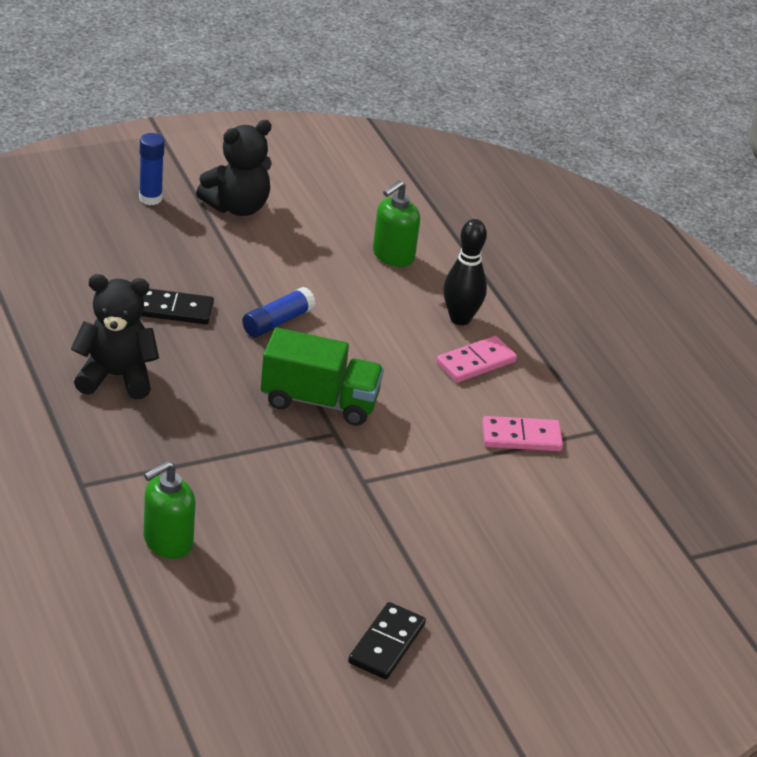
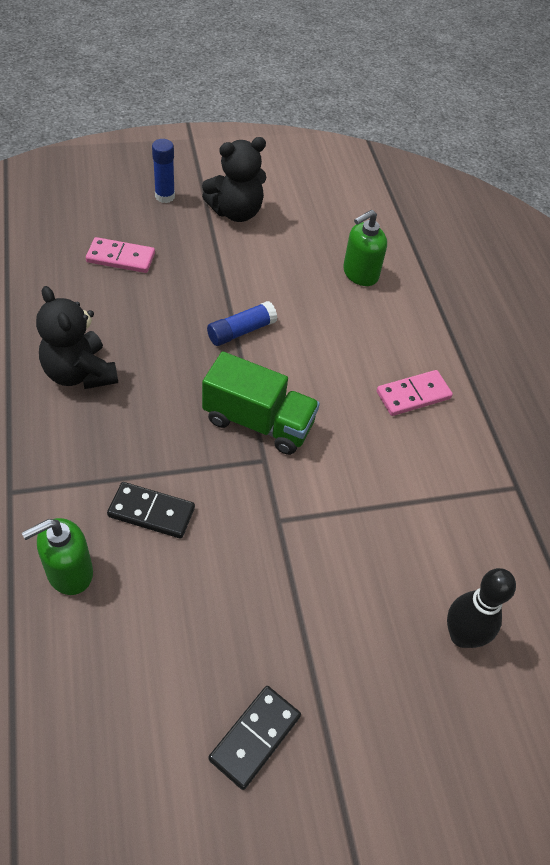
camera: 10 degrees right, 15 degrees up
(116, 376) = (80, 373): black teddy bear -> black teddy bear turned 135 degrees counterclockwise
(174, 309) = (153, 308): black domino -> black domino (151, 512)
(460, 318) = (407, 346): black bowling pin -> black bowling pin (462, 636)
(521, 437) = (441, 486): pink domino -> pink domino (121, 258)

